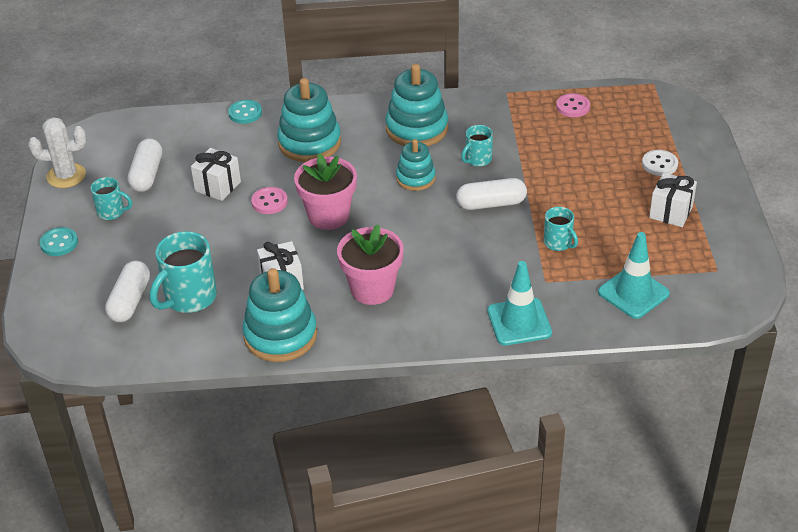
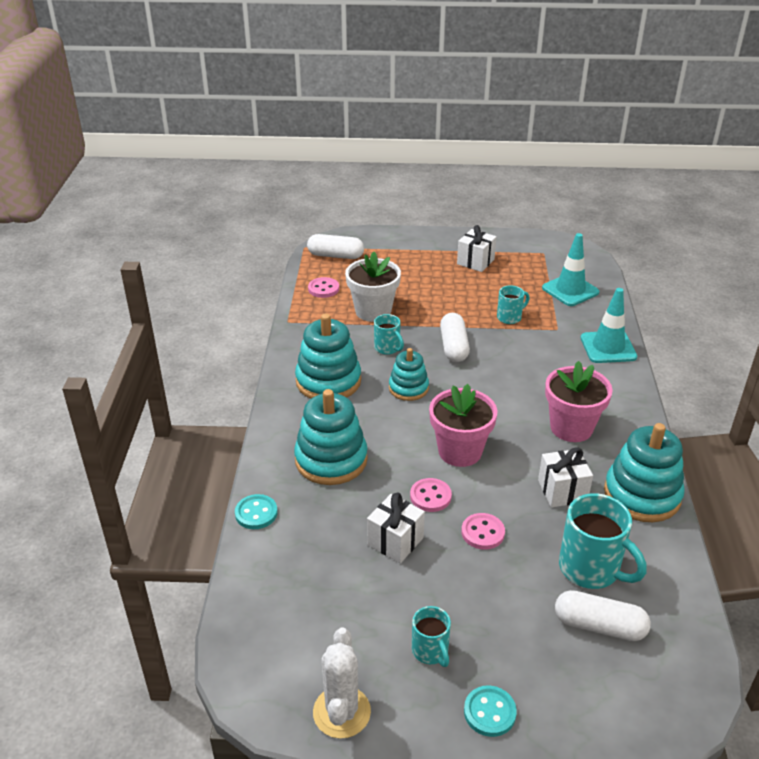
camera: 85 degrees left, 5 degrees down
(112, 212) = (430, 651): turquoise mug -> turquoise mug turned 135 degrees clockwise
(147, 174) = (358, 613): white capsule -> white capsule (335, 256)
(228, 234) = (482, 532): none -> pink button
(541, 144) = (373, 311): none -> white flower pot
(659, 164) = (415, 258): white button -> none

